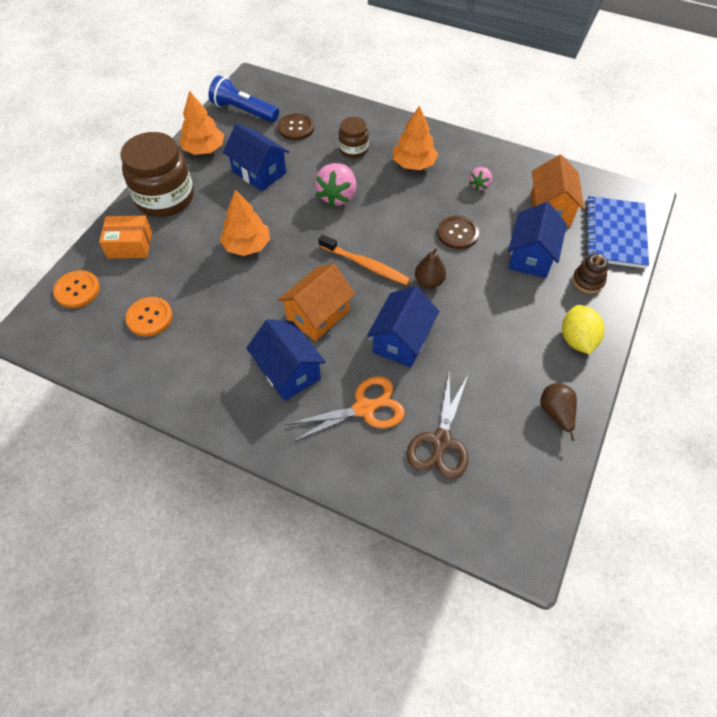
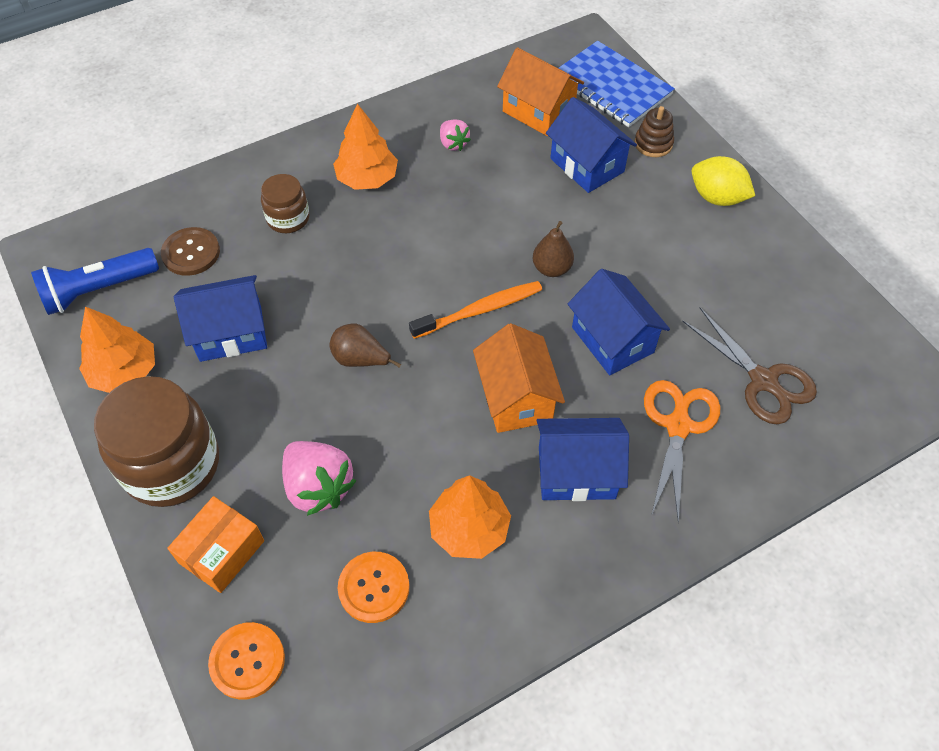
camera: 55 degrees left, 0 degrees up
(247, 245) = (345, 413): orange tree -> orange tree (469, 529)
(337, 196) = (349, 277): pink strawberry -> pink strawberry (318, 487)
(457, 233) = (505, 203): brown button -> none
(556, 414) = (790, 268): brown pear -> brown pear (360, 359)

